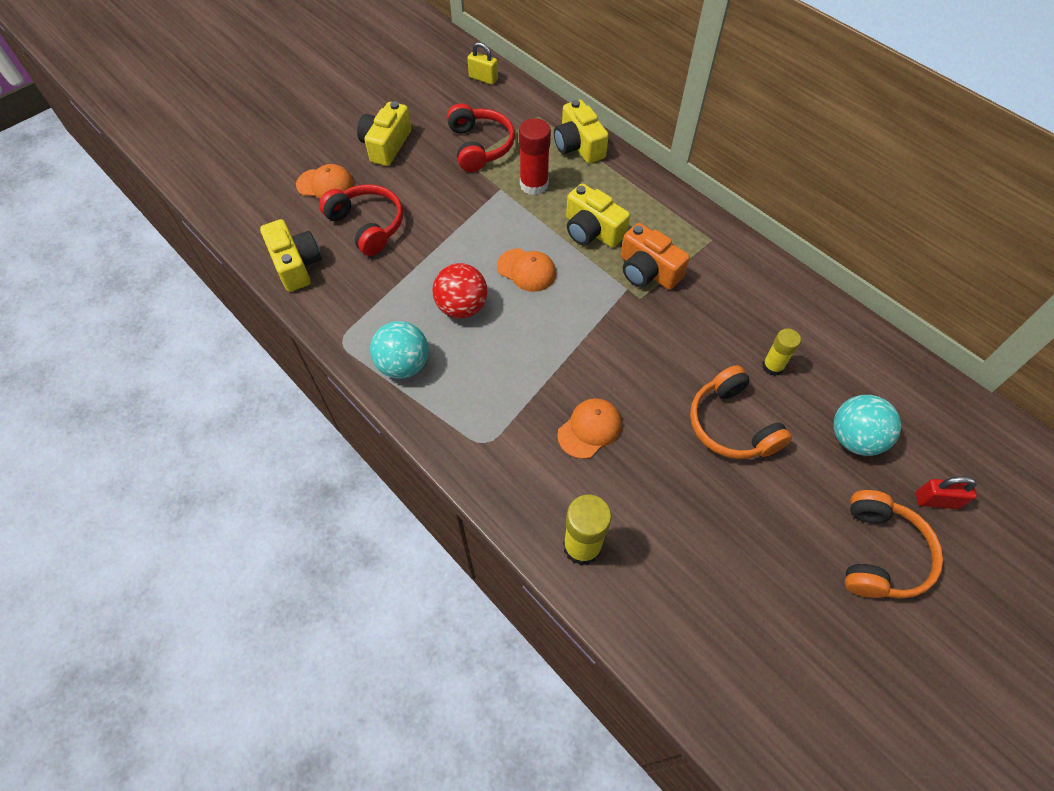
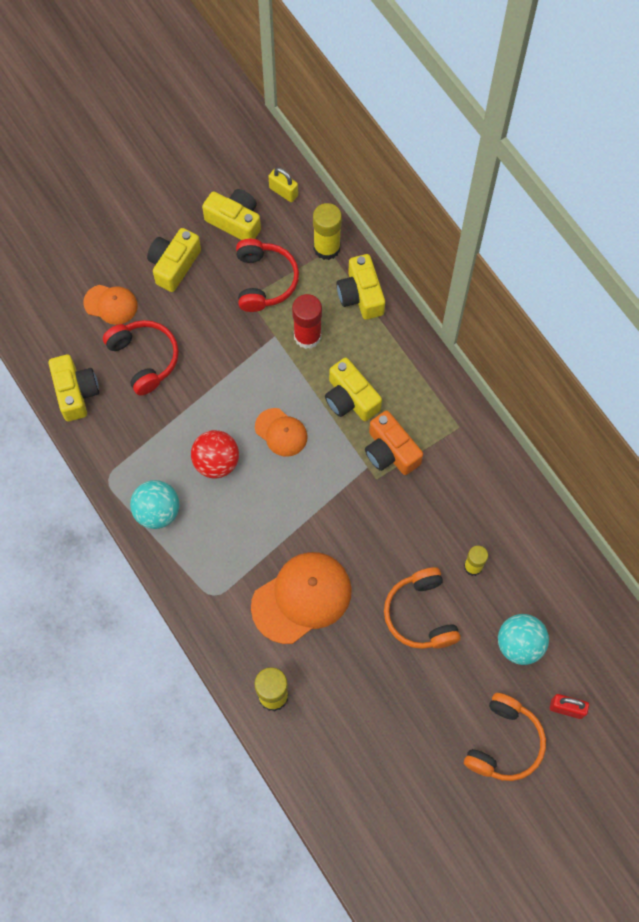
camera: 10 degrees right, 10 degrees up
(441, 105) = (235, 221): none -> yellow camera
(535, 114) = (326, 248): none -> yellow glue stick
(589, 429) = (302, 598): orange cap -> orange cap, size x1.79

